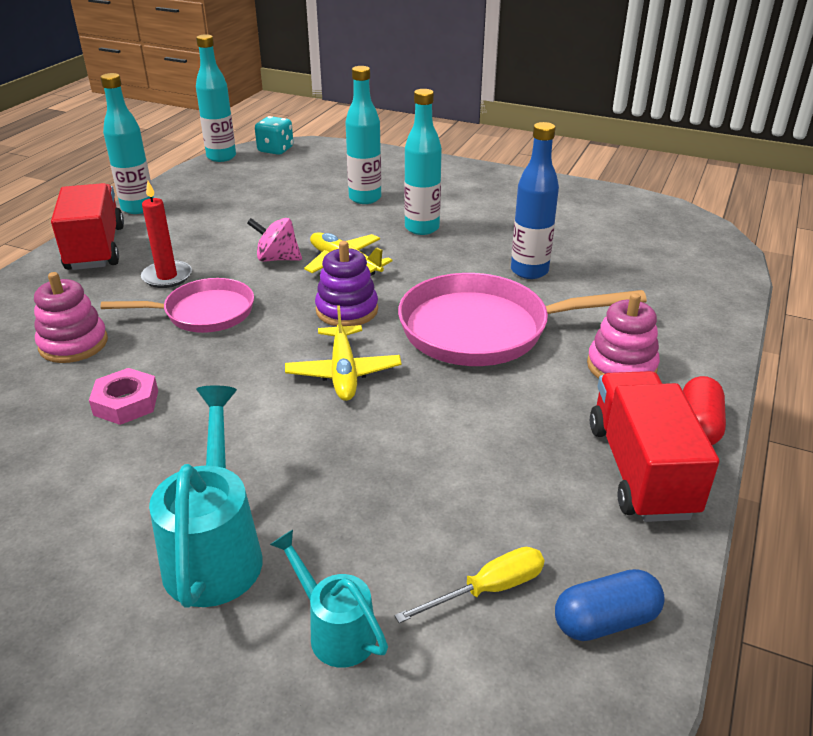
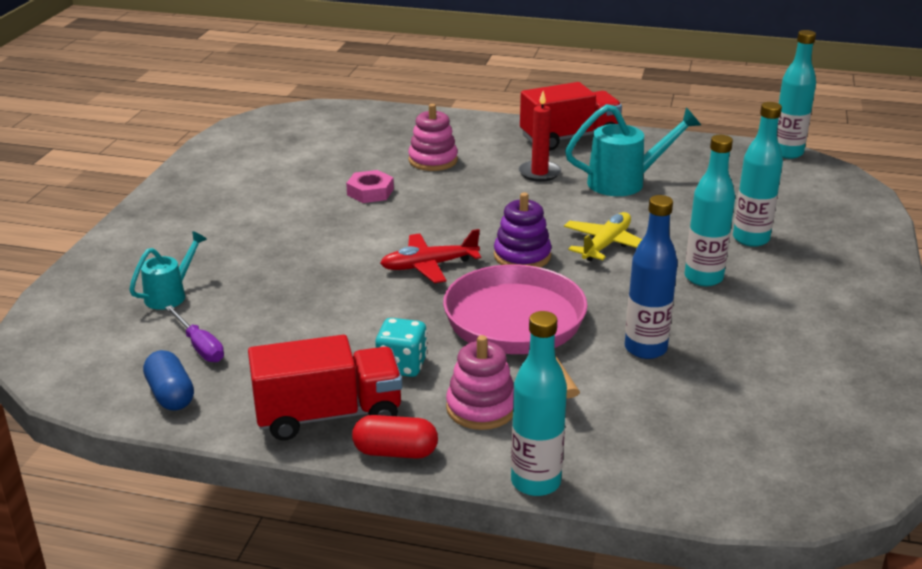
camera: 80 degrees right, 5 degrees down
(138, 208) = (649, 138): turquoise bottle -> turquoise bottle (535, 482)
(203, 313) = (492, 197): pink pan -> none
(215, 551) = (233, 247): turquoise watering can -> turquoise watering can (625, 182)
(275, 150) = (831, 176): turquoise dice -> turquoise dice (402, 366)
(277, 259) = (594, 212): pink spinning top -> none
(343, 372) = (428, 266): yellow plane -> red plane
(488, 589) = (199, 346): yellow screwdriver -> purple screwdriver

